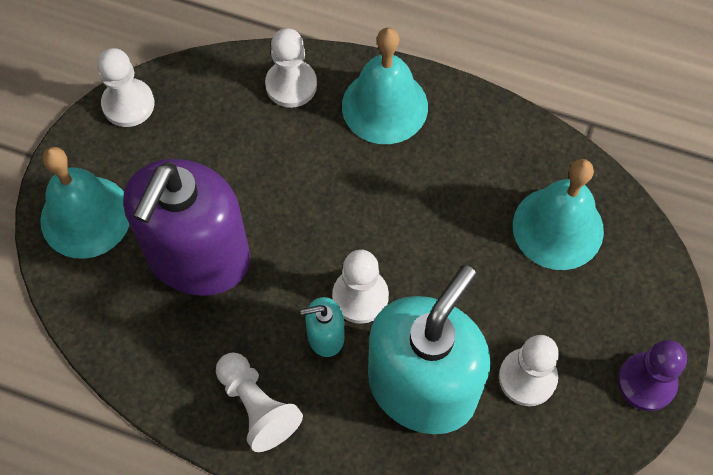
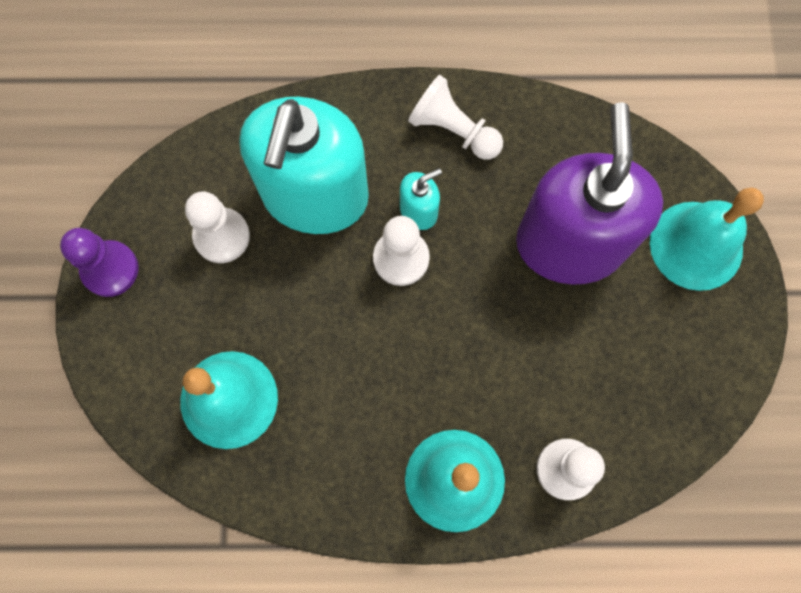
camera: 160 degrees right, 10 degrees up
(128, 104) = (724, 381): white pawn -> none

